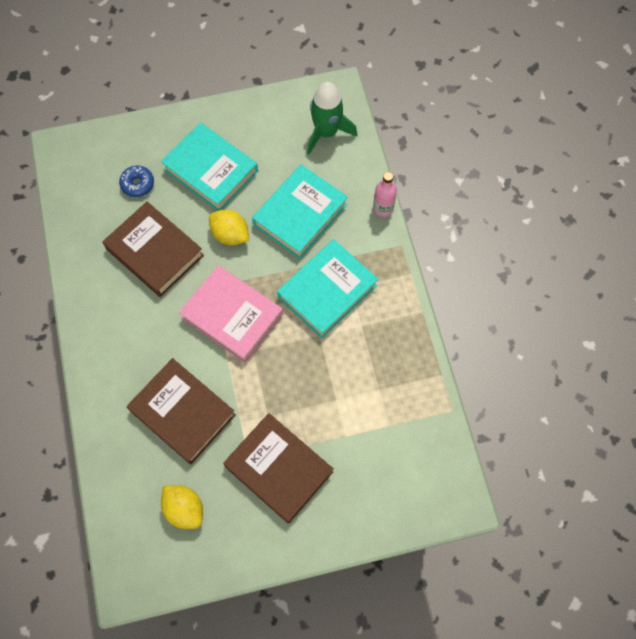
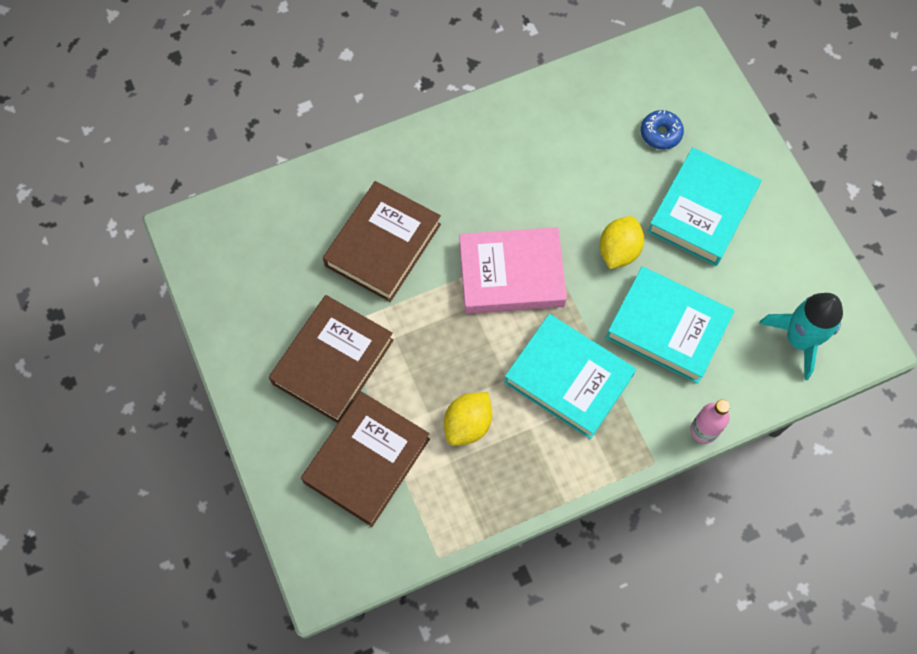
camera: 80 degrees right, 0 degrees up
(155, 252) = (575, 172): brown book -> brown book (367, 461)
(184, 509) = (273, 270): yellow lemon -> yellow lemon (468, 424)
(232, 316) = (511, 274): pink book -> pink book turned 60 degrees clockwise
(326, 132) = (799, 339): green rocket -> turquoise rocket

